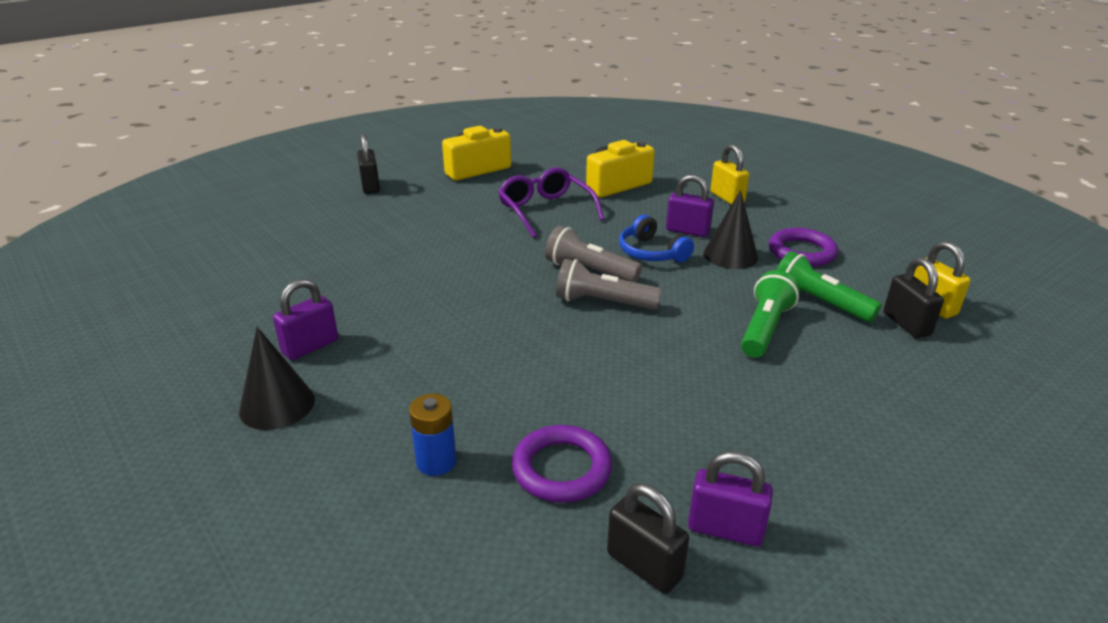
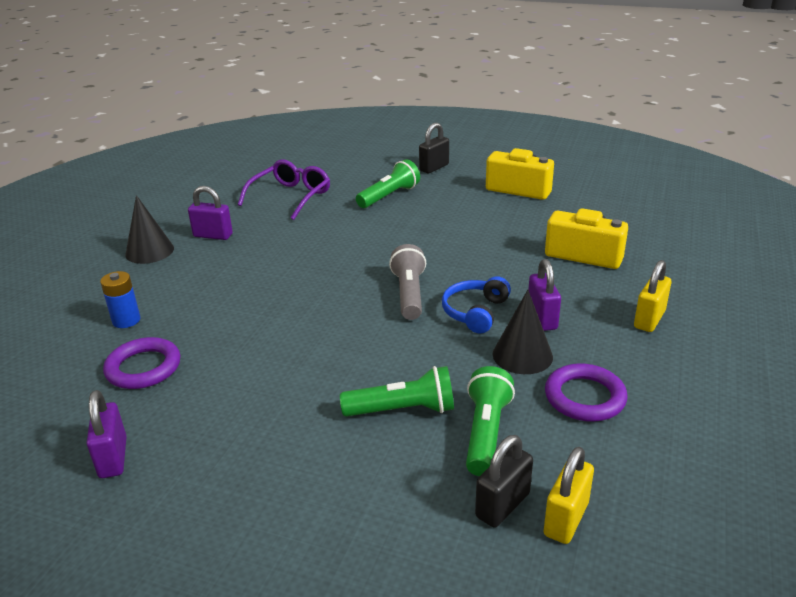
camera: 60 degrees right, 0 degrees up
(391, 223) = (389, 196): none -> green flashlight
(546, 211) = (487, 242): purple glasses -> purple glasses (290, 197)
(603, 302) = (365, 316): grey flashlight -> none
(644, 566) = (63, 431): black padlock -> none

